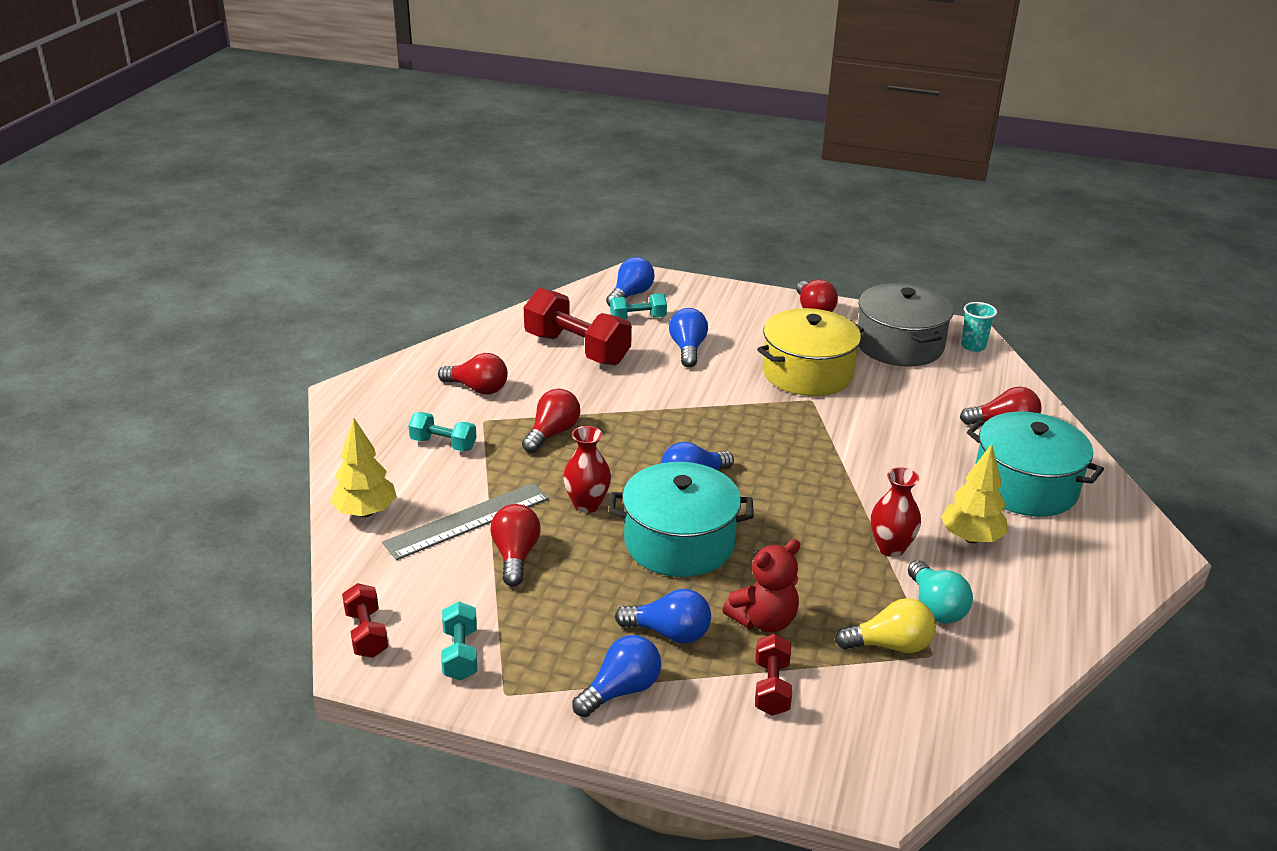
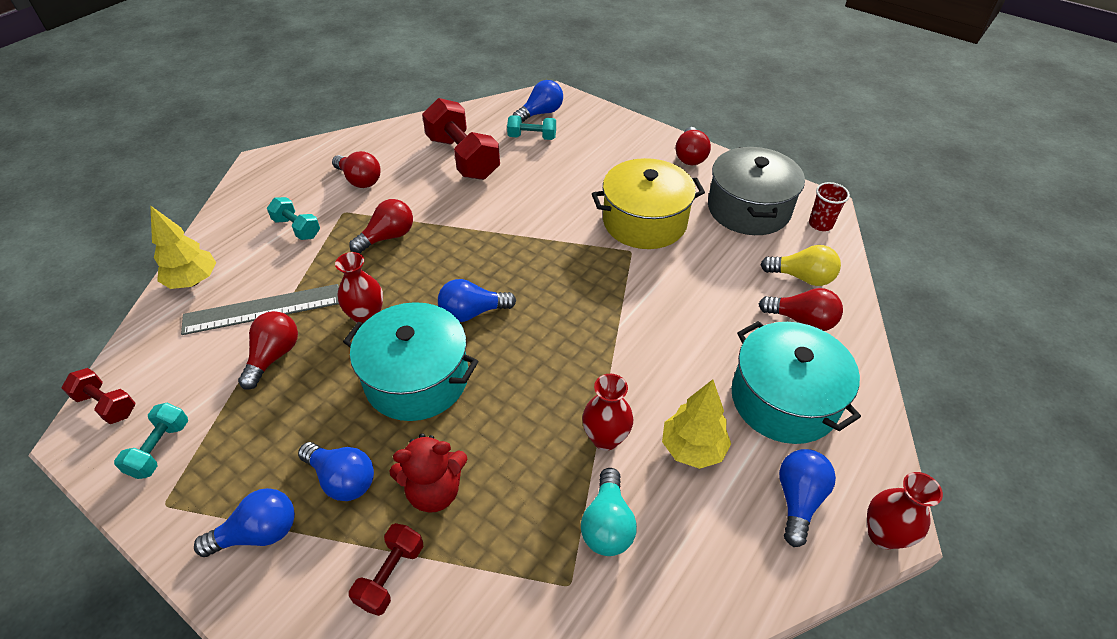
camera: 20 degrees right, 15 degrees up
(366, 634) = (106, 405): red dumbbell -> red dumbbell turned 60 degrees counterclockwise
(687, 349) = (554, 176): blue light bulb -> blue light bulb (798, 500)
(890, 645) = (534, 559): yellow light bulb -> yellow light bulb (802, 277)
(973, 346) = (820, 224): turquoise cup -> red cup
(1159, 560) = (883, 534): none -> red vase

